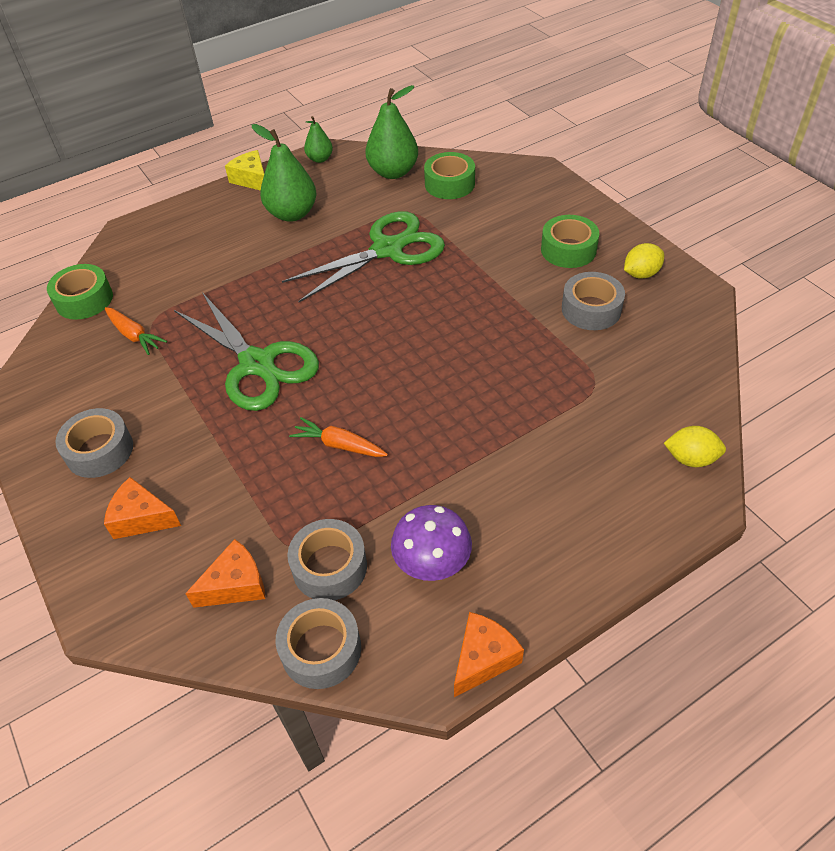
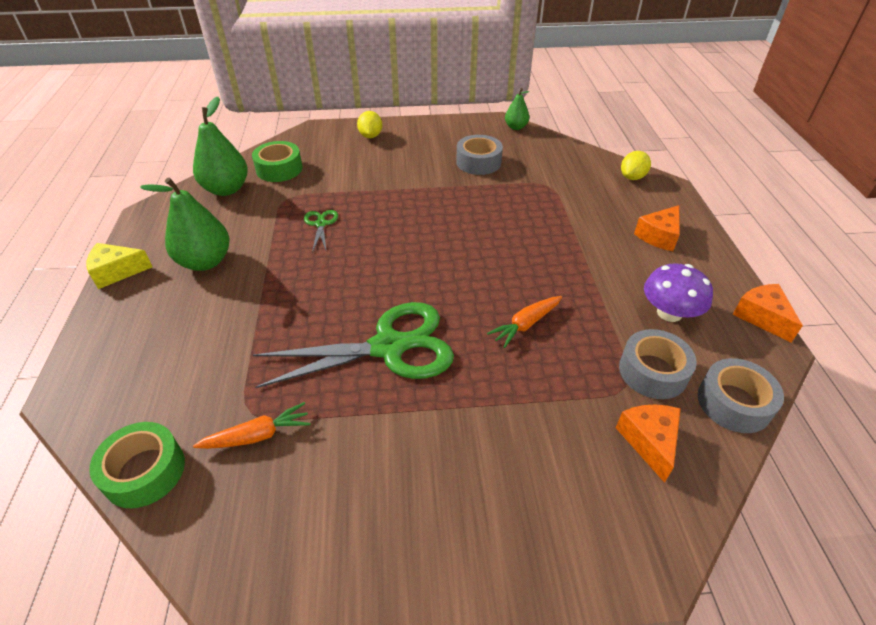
camera: 65 degrees left, 5 degrees down
(99, 450) = (414, 516): grey tape -> none
(142, 518) = (535, 498): orange cheese -> orange cheese (659, 236)
(320, 159) = (149, 221): green pear -> green pear (516, 127)
(388, 249) = (321, 224): green scissors -> green scissors, size x0.43
(568, 250) = (412, 149): green tape -> none
(641, 274) = (463, 133): yellow lemon -> yellow lemon (370, 136)

